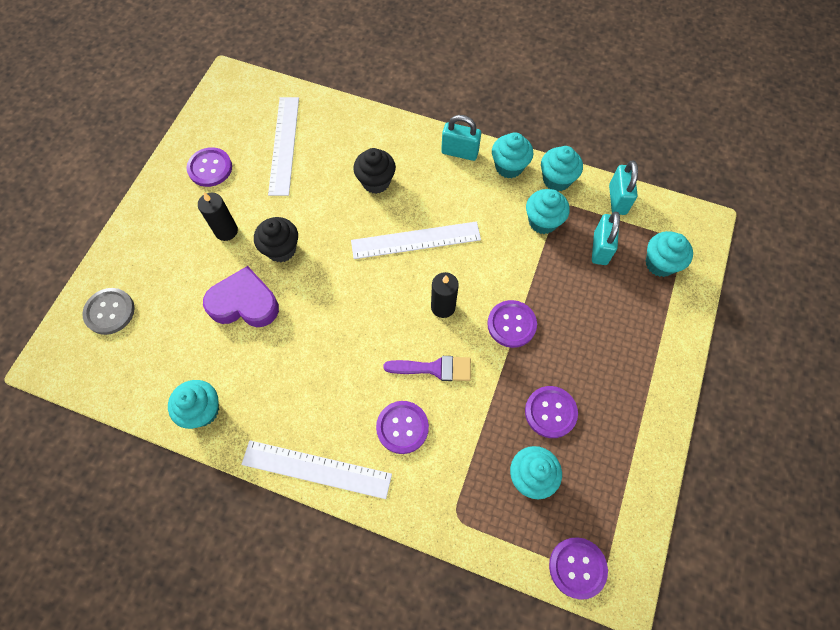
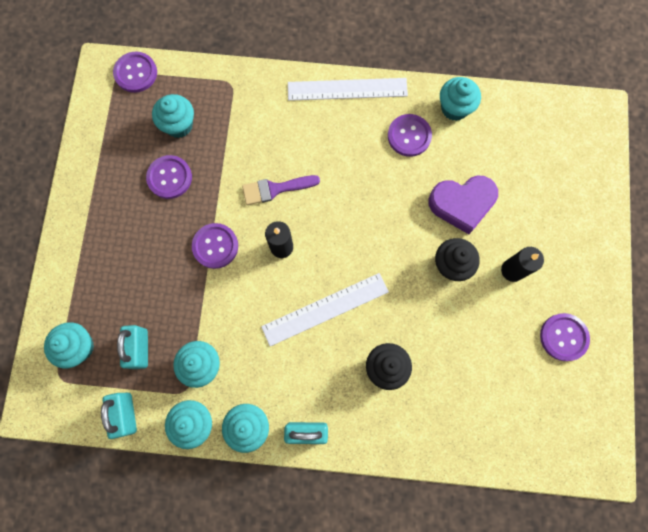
camera: 165 degrees right, 10 degrees up
(110, 312) = (575, 166): grey button -> none
(284, 145) = (500, 388): white ruler -> none
(402, 427) = (289, 135): purple button -> purple button (409, 136)

